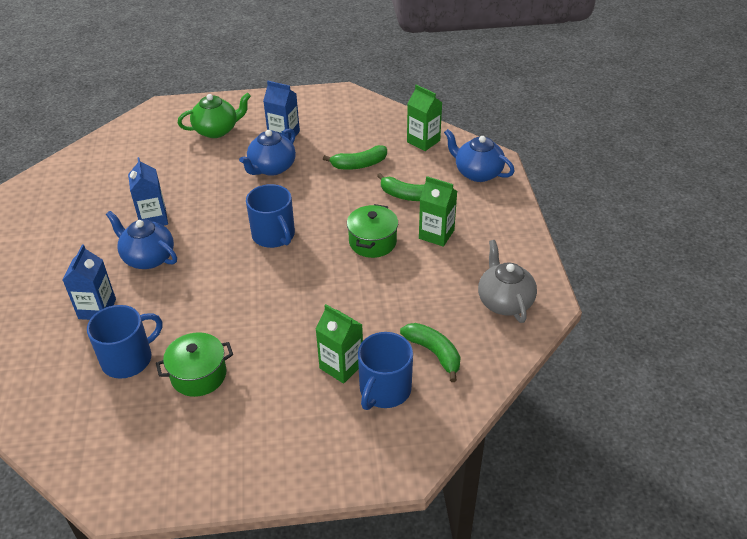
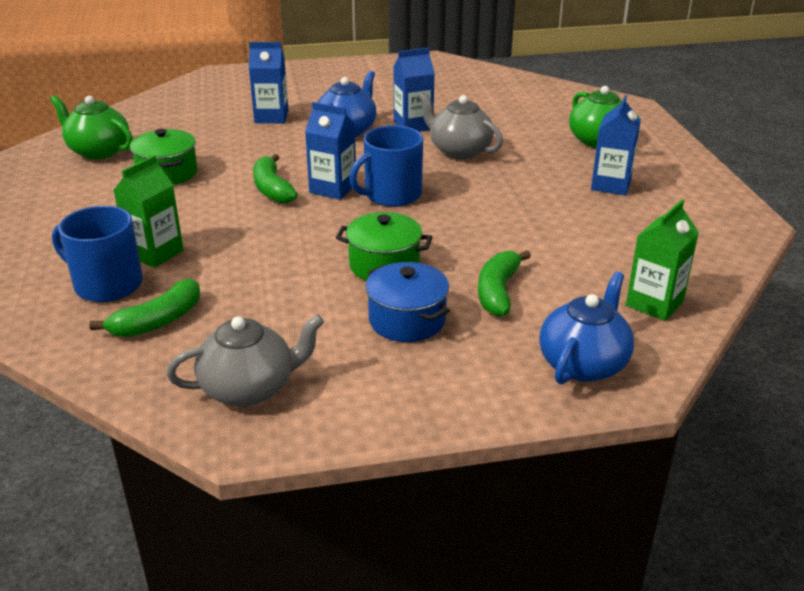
camera: 85 degrees right, 10 degrees down
(128, 359) = (199, 138): blue mug -> none
(130, 438) = (98, 151): none -> green teapot
(210, 197) = (459, 151): none -> grey teapot
(256, 266) = (333, 189): none -> blue carton
(272, 168) = (531, 183): blue teapot -> none
(359, 164) = (563, 246): green banana -> green banana (272, 189)
(436, 234) = (407, 320): green carton -> blue pot

